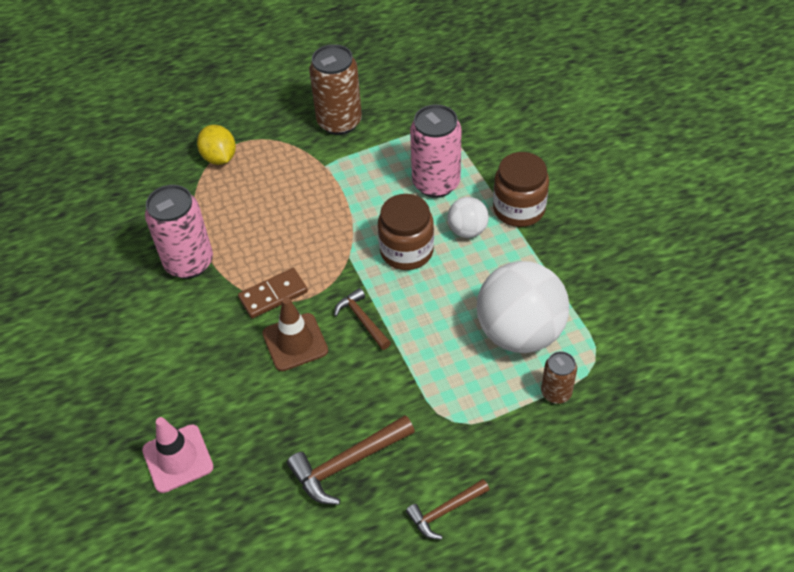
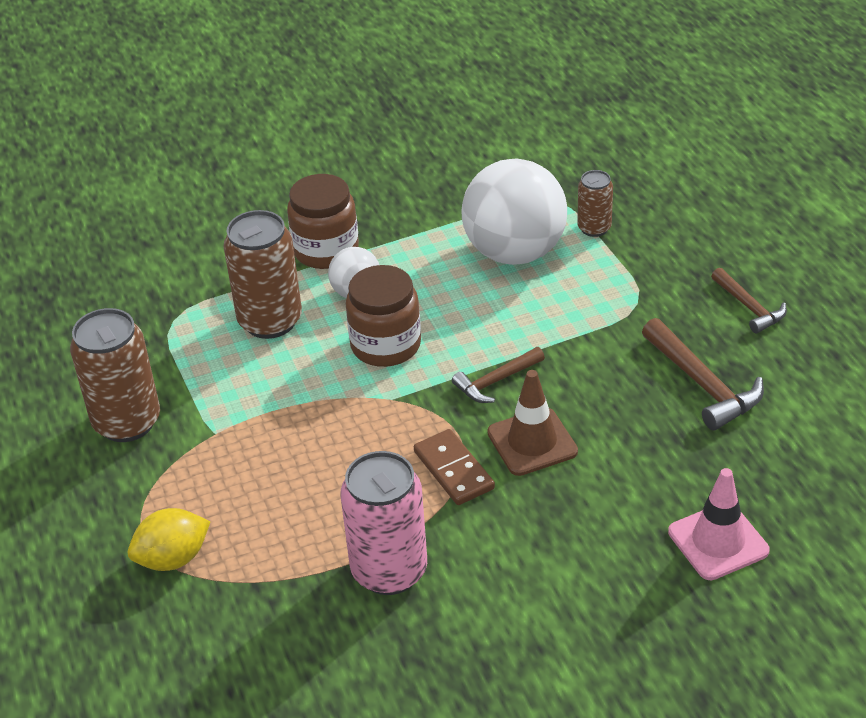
camera: 90 degrees left, 10 degrees down
(436, 183) = (270, 321): pink can -> brown can

